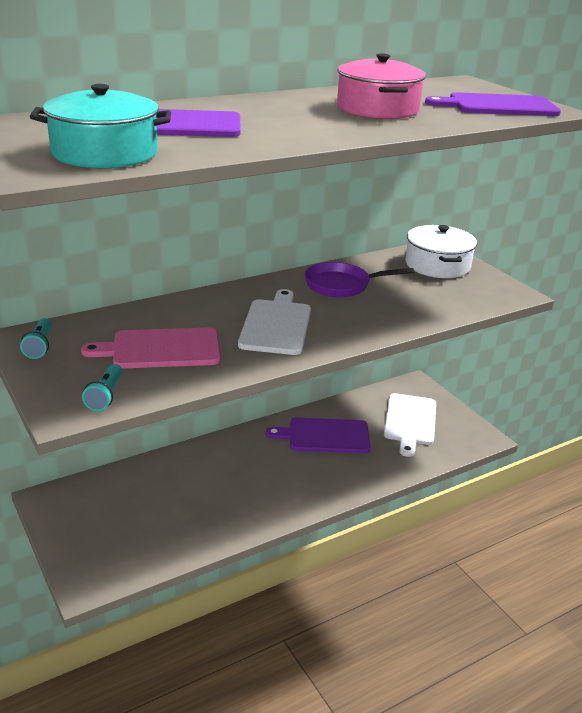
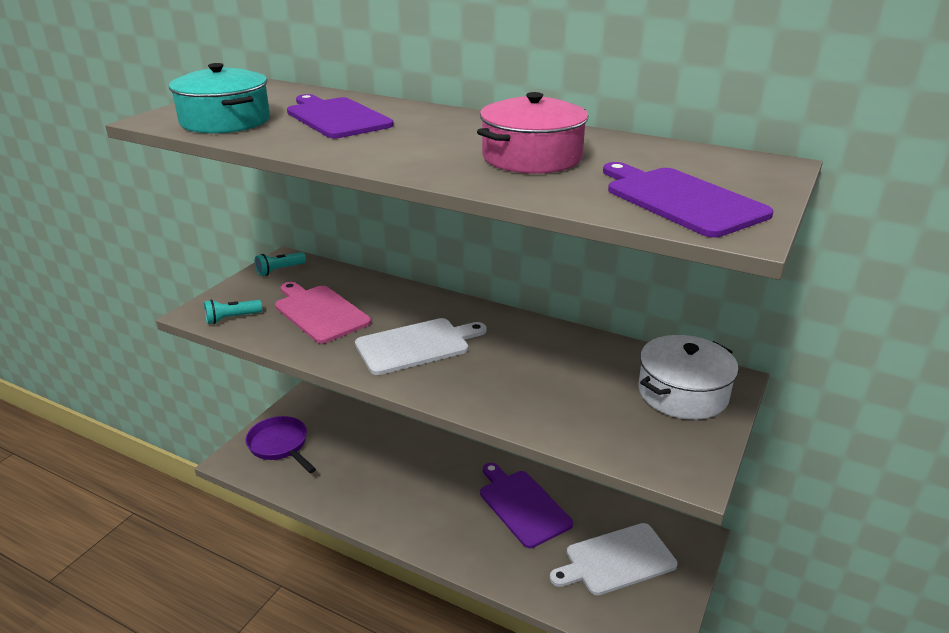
camera: 60 degrees right, 0 degrees up
(341, 285) = (542, 351): purple pan -> purple pan (280, 445)

